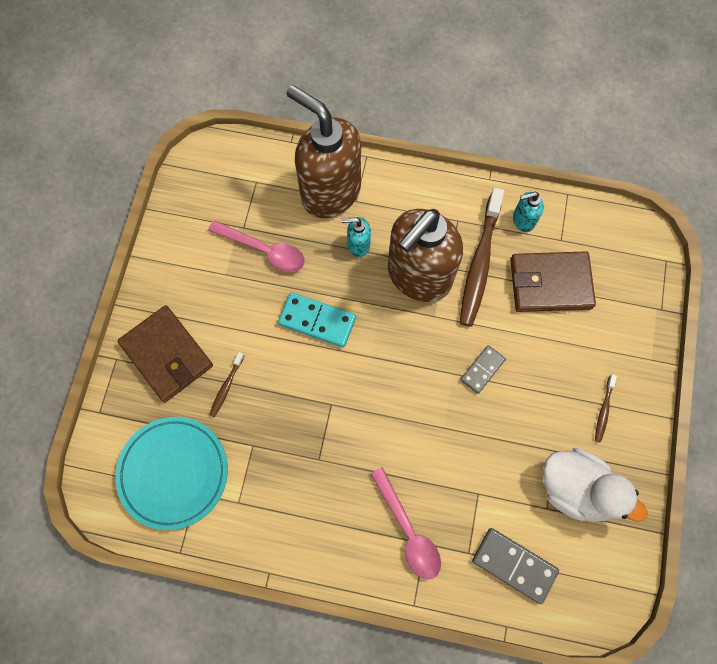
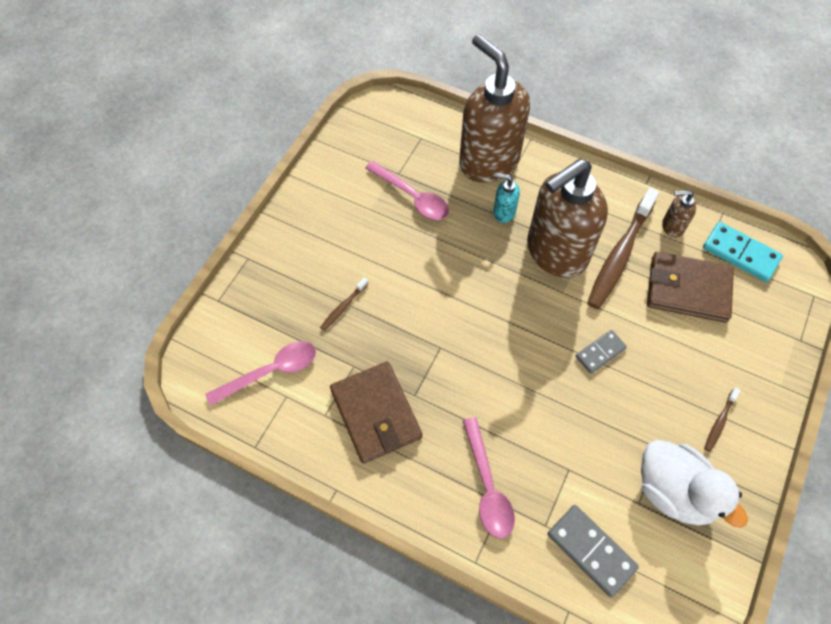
camera: 15 degrees right, 10 degrees down
(167, 355) = (295, 265): brown wallet -> brown wallet (376, 413)
(174, 473) = (271, 372): turquoise plate -> pink spoon
(317, 320) = (446, 269): turquoise domino -> turquoise domino (740, 253)
(523, 220) = (672, 226): turquoise soap dispenser -> brown soap dispenser

